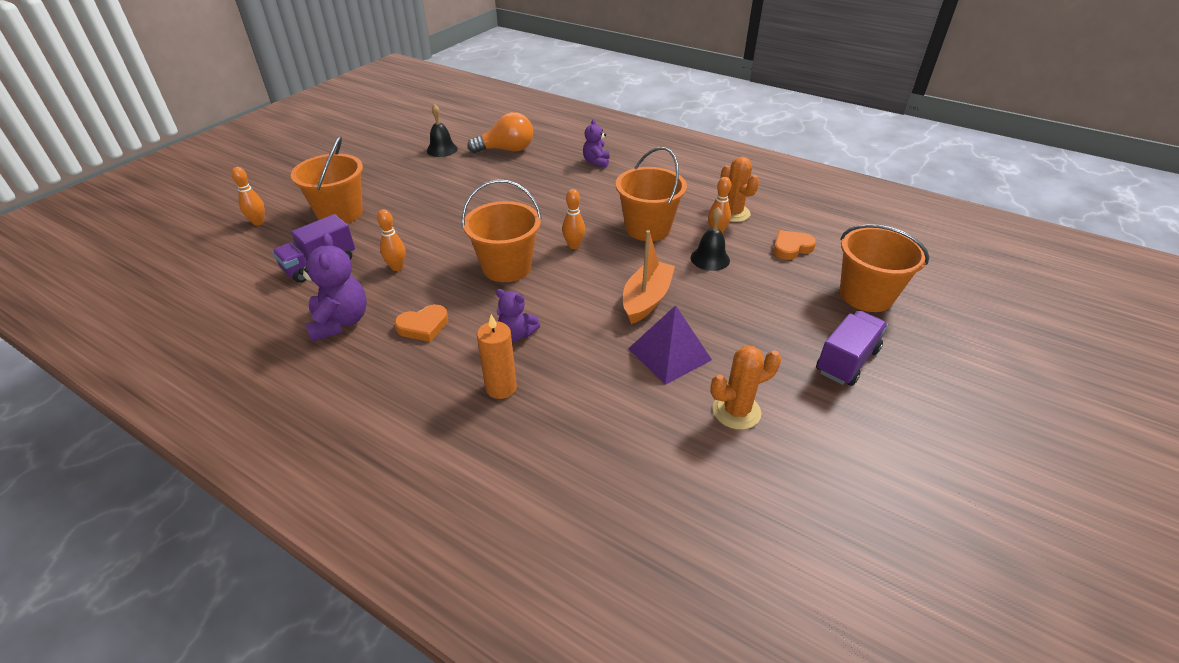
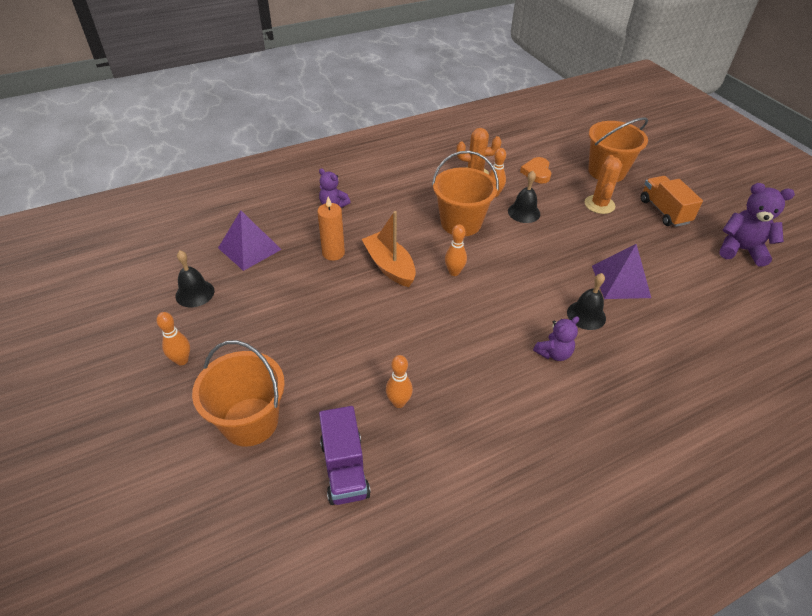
camera: 60 degrees left, 5 degrees up
(258, 222) = (195, 512): orange bowling pin -> orange bowling pin (182, 360)
(340, 322) = (463, 476): purple teddy bear -> purple teddy bear (741, 250)
(423, 326) = (507, 411): orange heart -> none
(501, 387) = (615, 387): orange candle -> orange candle (333, 253)
(506, 267) = (455, 324): orange bucket -> none
(507, 150) = (249, 248): orange light bulb -> purple pyramid
(590, 342) = (586, 315): none -> black bell
(646, 299) = (552, 264): orange boat -> orange boat (389, 266)
(736, 411) = (690, 278): orange cactus -> orange cactus (599, 204)
(847, 361) = (664, 211): purple truck -> orange truck

